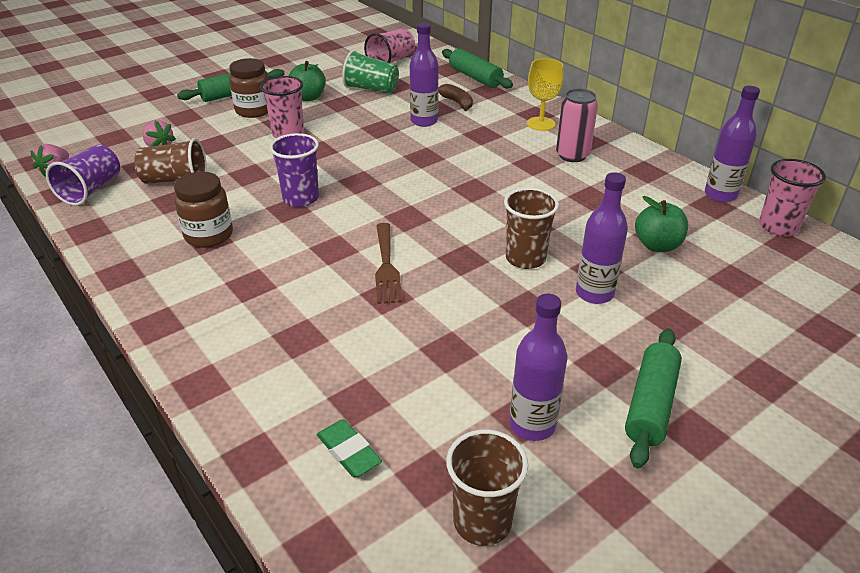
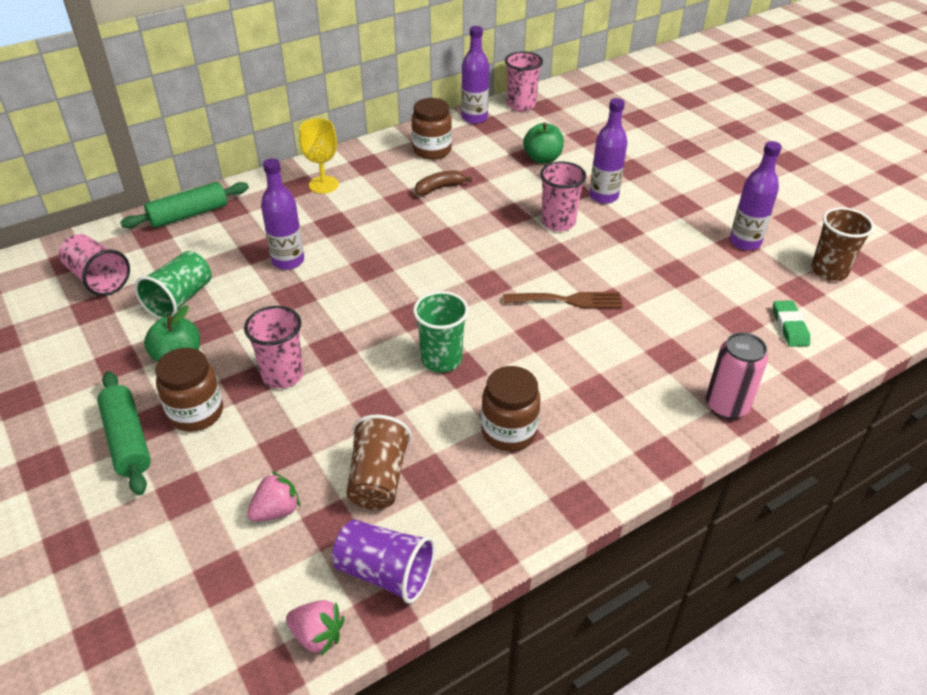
camera: 85 degrees left, 5 degrees up
(301, 198) = (441, 359): purple cup -> green cup
(348, 452) = (789, 326): green eraser -> green eraser turned 60 degrees counterclockwise
(457, 103) = (251, 233): brown banana -> brown banana (439, 188)
(525, 258) = (558, 222): brown cup -> pink cup
(572, 155) = (393, 176): pink can -> pink can (726, 406)
(632, 173) = (432, 150): none -> brown jar
(651, 404) = (716, 193): green rolling pin -> none

